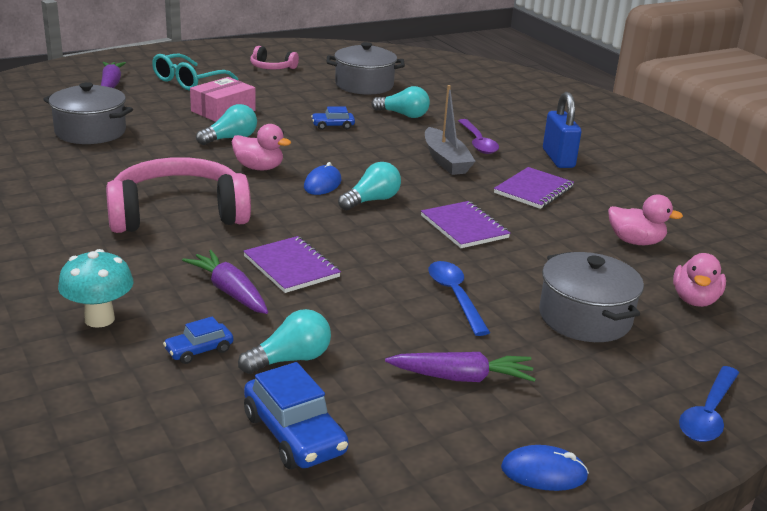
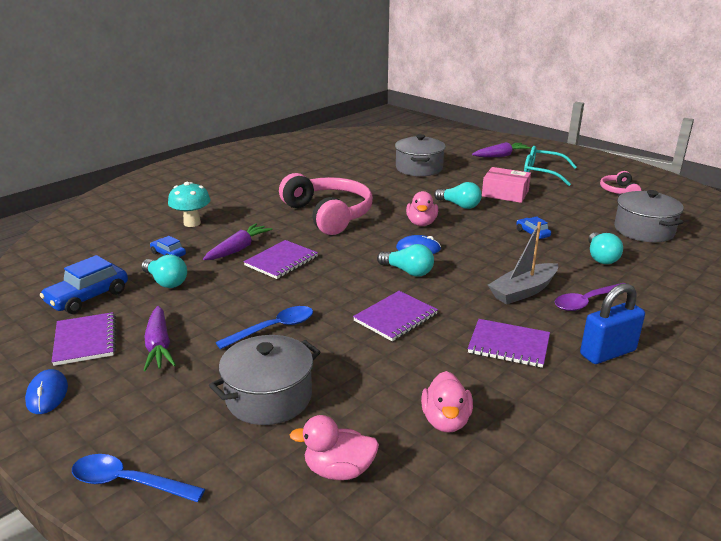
camera: 75 degrees right, 0 degrees up
(423, 438) = (85, 340): none -> purple notebook

